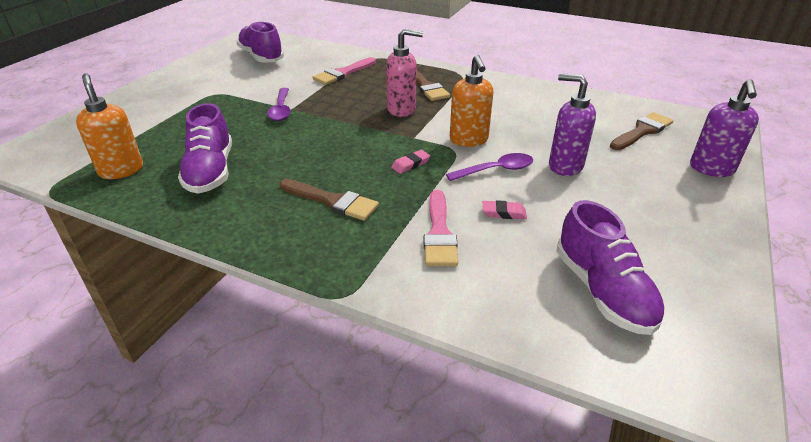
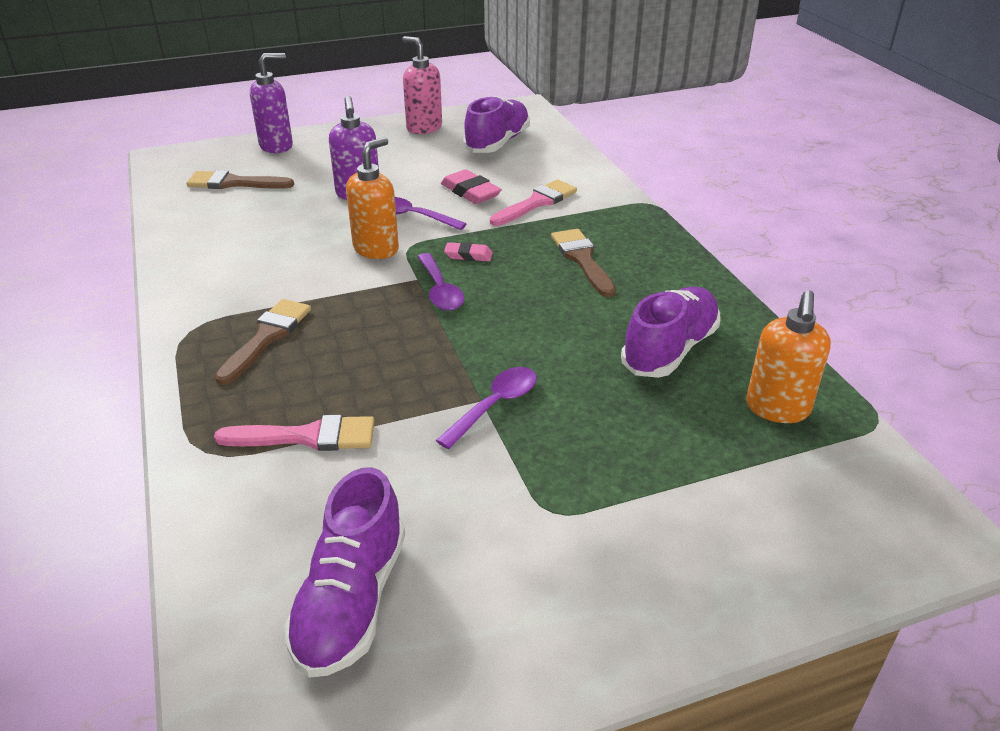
camera: 135 degrees left, 0 degrees up
(389, 138) = (440, 290): none -> purple spoon
(402, 109) = (362, 318): pink soap dispenser -> pink soap dispenser (424, 128)
(503, 213) = (470, 192): pink eraser -> pink eraser, size x1.63

